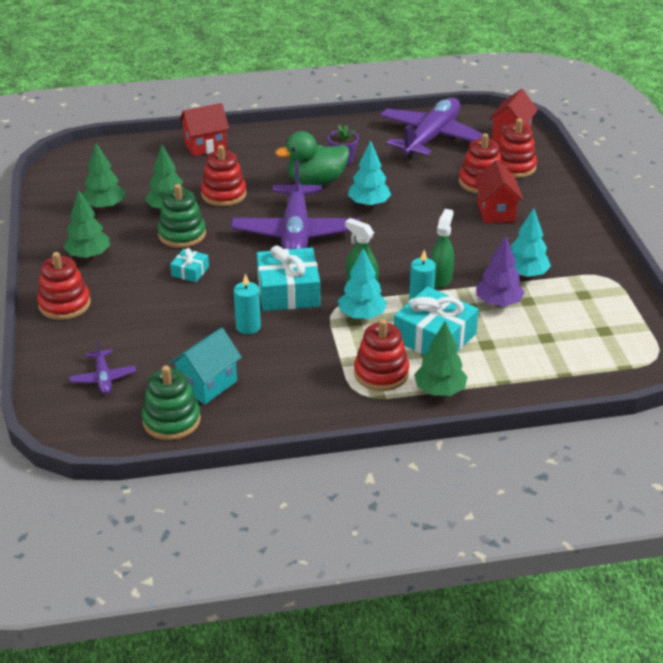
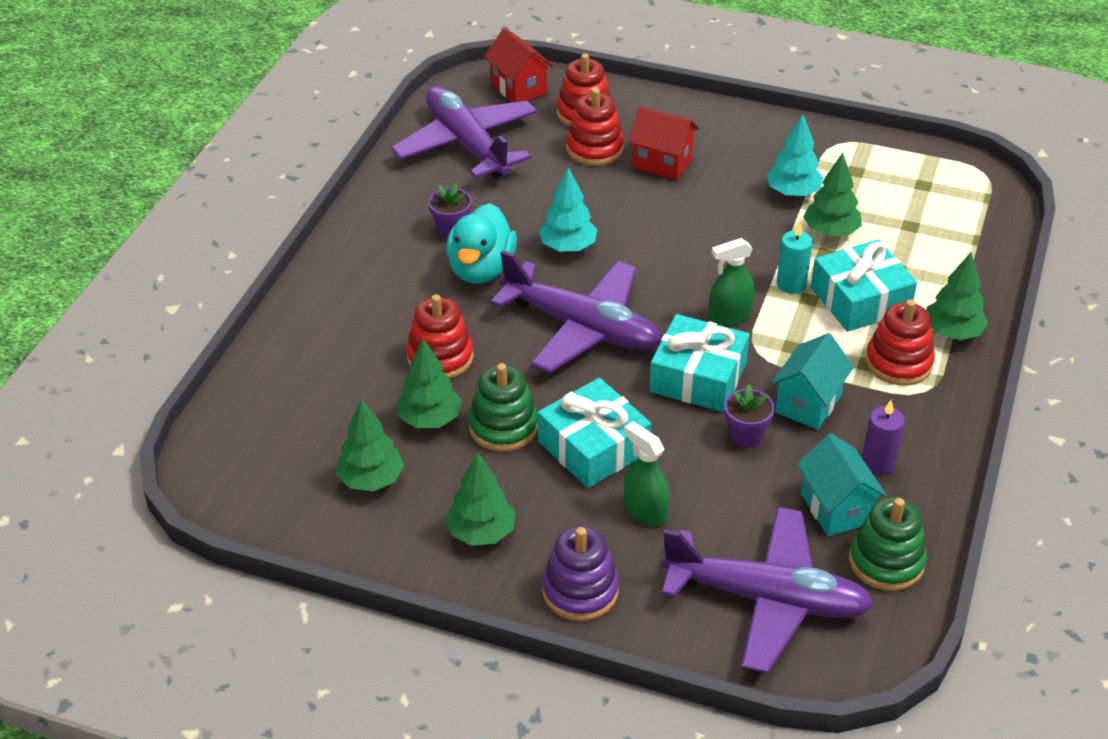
camera: 60 degrees left, 5 degrees up
(64, 304) = (580, 591): red stacking toy -> purple stacking toy
(103, 378) = (766, 599): purple plane -> purple plane, size x2.26
(190, 271) = (593, 447): turquoise gift -> turquoise gift, size x2.00
(205, 146) = (303, 333): red house -> none
(248, 327) = (746, 435): turquoise candle -> purple flower pot
(267, 391) = (878, 463): none -> purple candle
(302, 344) = (808, 403): none -> turquoise house
(316, 182) = (481, 269): green duck -> turquoise duck
(362, 316) = (786, 337): turquoise tree -> none
(440, 279) = (758, 253): green spray bottle -> green spray bottle (645, 510)
(498, 303) = (830, 232): purple tree -> green tree

